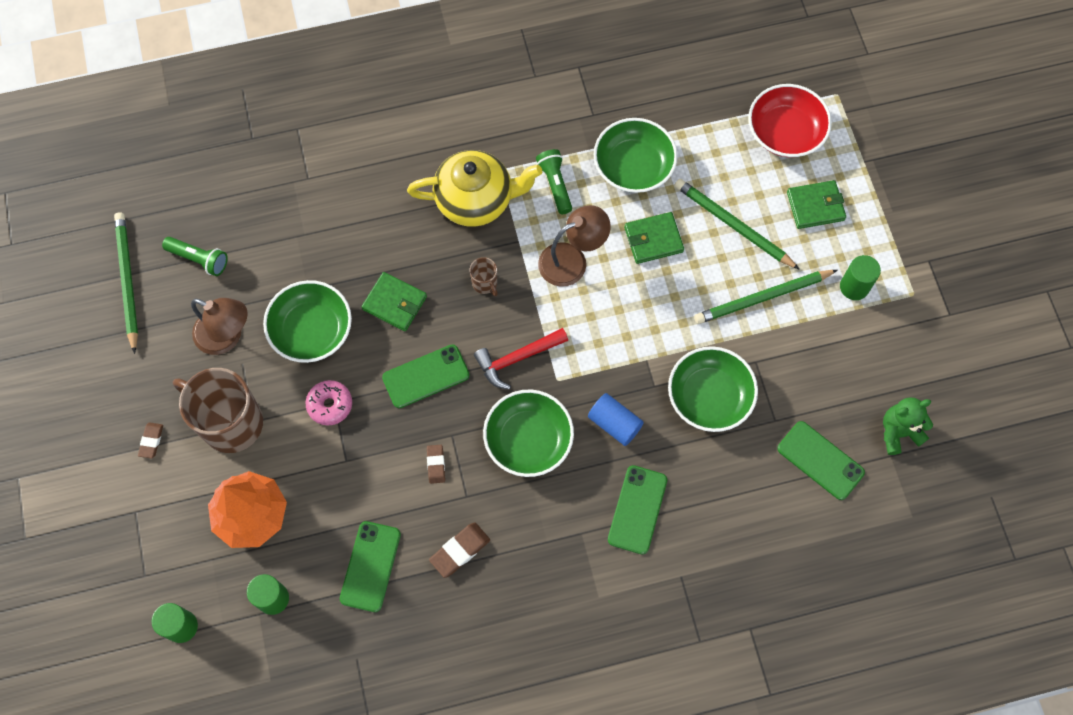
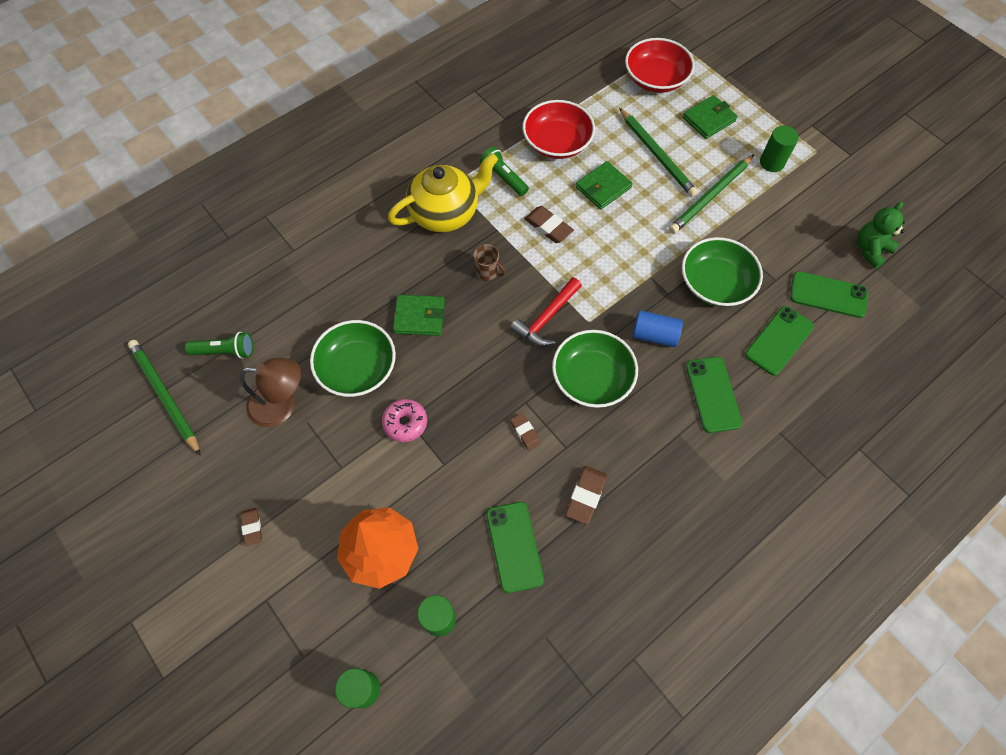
camera: 25 degrees left, 5 degrees down
(230, 422) = (320, 477): brown mug -> none
(426, 376) = (477, 364): green phone -> green phone (779, 340)
(572, 260) = (548, 227): brown lamp -> brown eraser
(633, 166) = (557, 142): green bowl -> red bowl
(733, 225) = (657, 155): green pencil -> green pencil turned 135 degrees counterclockwise

